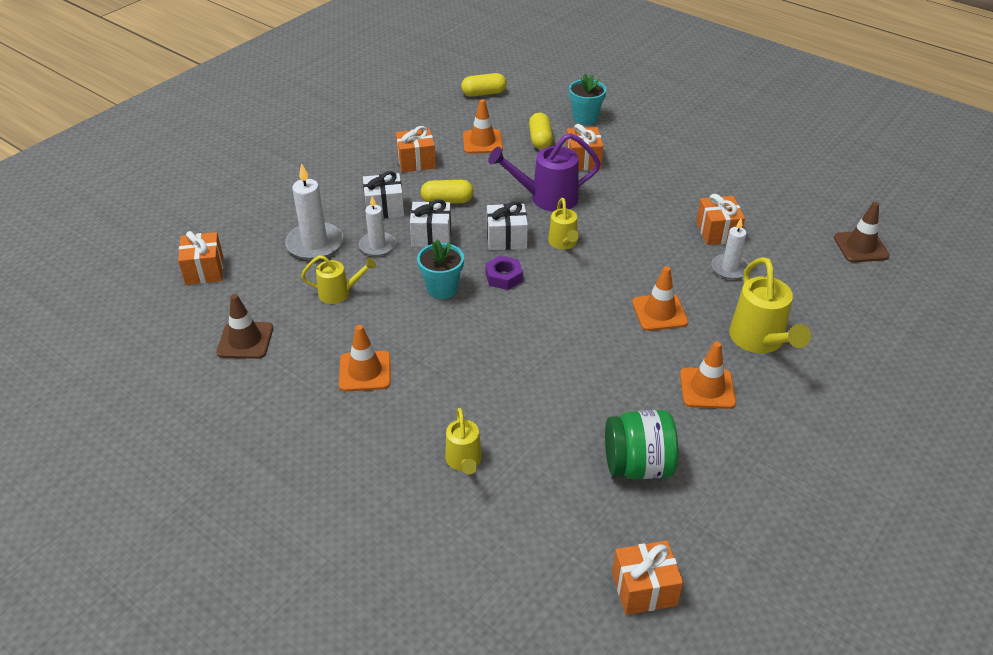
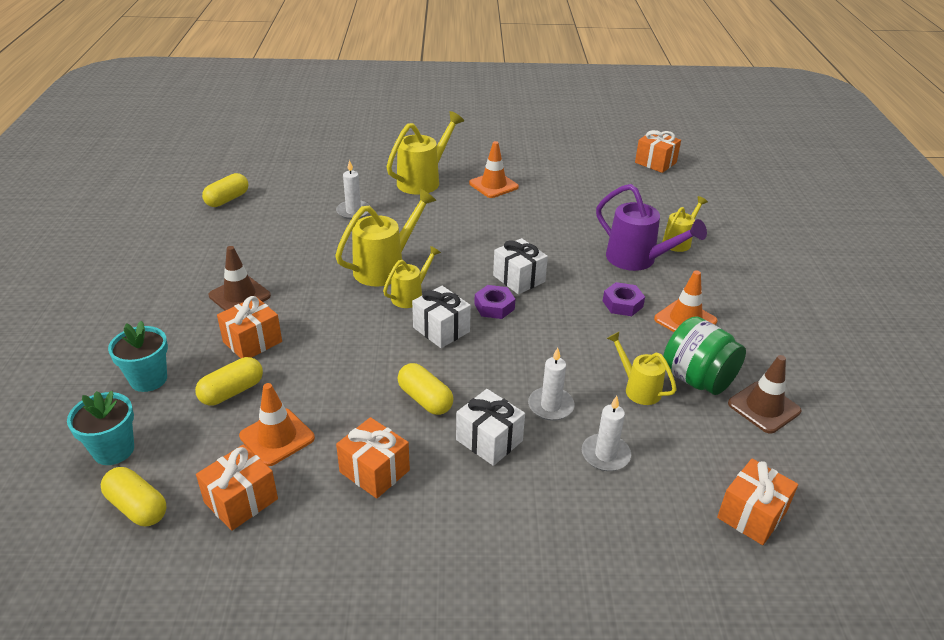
camera: 130 degrees left, 5 degrees down
(315, 244) = (605, 455): white candle -> white candle, size x0.64
(426, 349) = (622, 304): none -> purple nut
(431, 236) = (493, 378): white gift -> white gift (519, 279)
(442, 289) = (552, 331): turquoise flower pot -> turquoise flower pot (113, 450)
(547, 198) = (349, 335): purple watering can -> purple watering can (637, 260)
(616, 247) = (385, 268): none -> yellow watering can
(637, 465) = (587, 187): green jar -> green jar (697, 379)
(659, 312) = (442, 223): orange traffic cone -> none
(717, 232) = (308, 229): orange gift -> orange gift (241, 501)
(813, 209) = (227, 199): none -> yellow capsule
(861, 247) = (265, 171): brown traffic cone -> brown traffic cone (239, 296)

